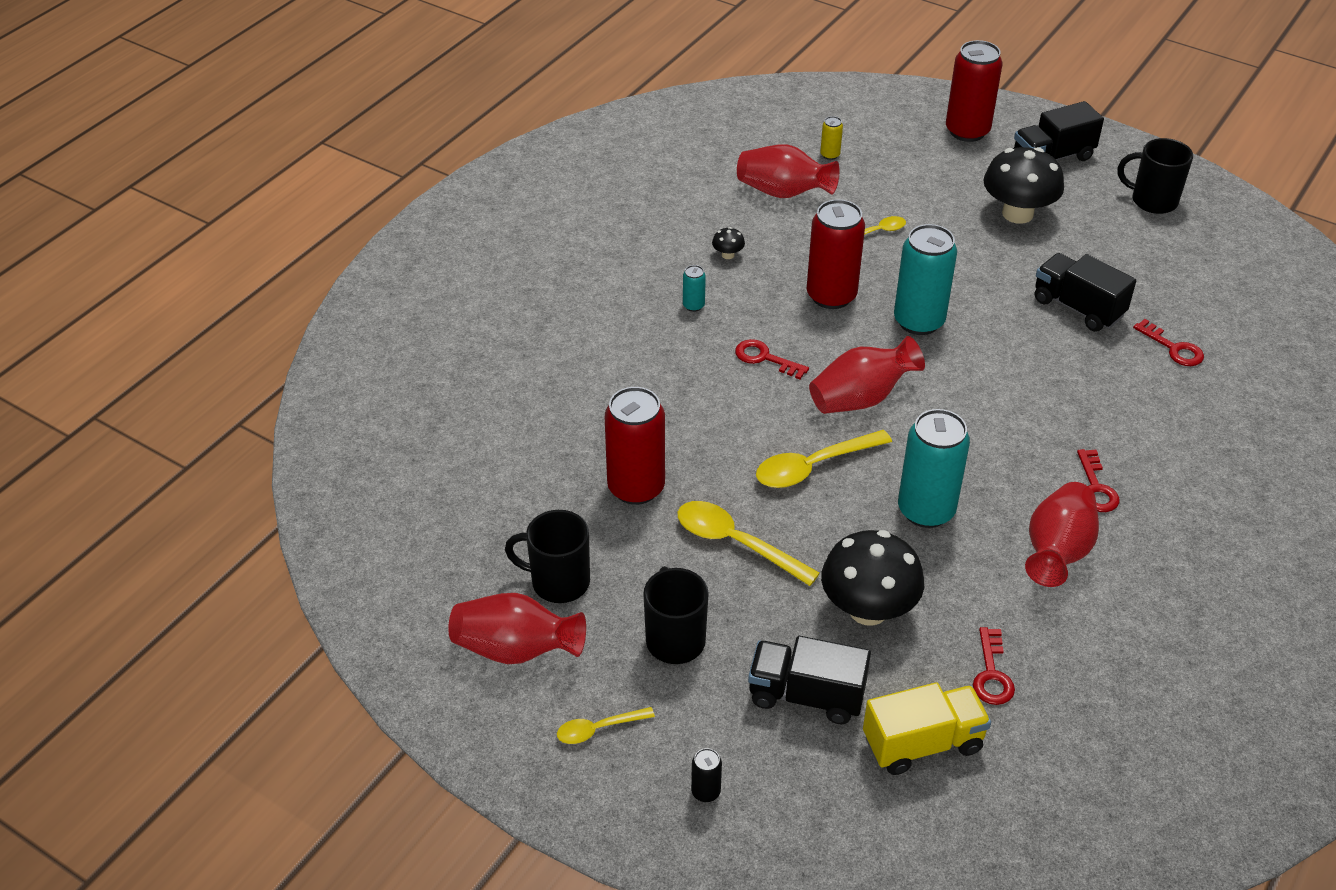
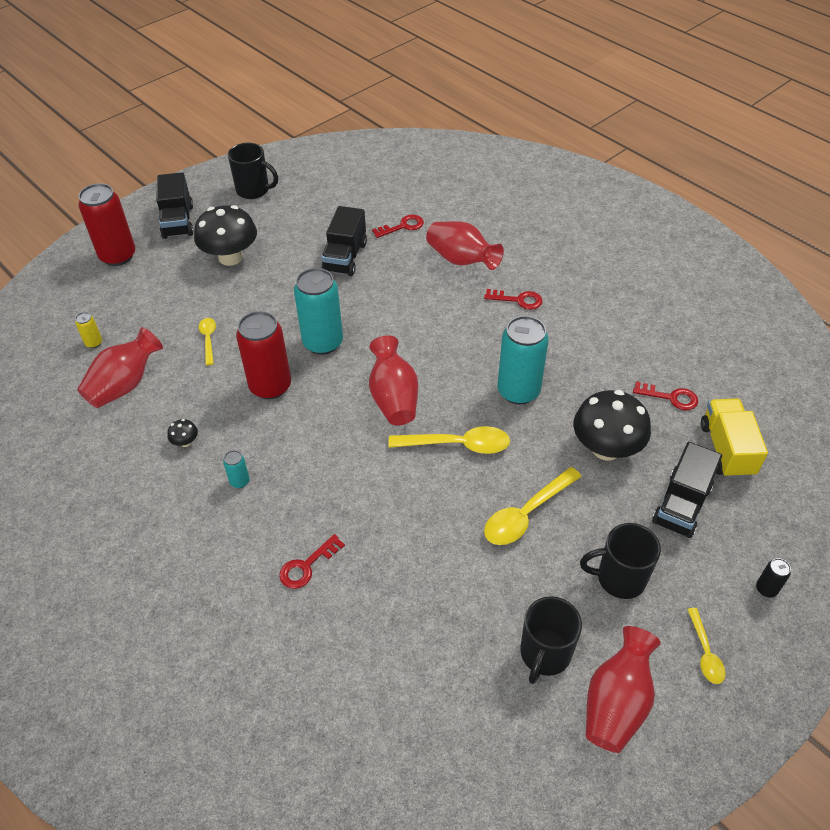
camera: 75 degrees left, 5 degrees up
(636, 487) = (448, 572): red can -> none
(765, 358) = (326, 447): red key -> red key (307, 566)
(813, 466) = (457, 445): yellow spoon -> yellow spoon turned 75 degrees counterclockwise
(1057, 552) = (570, 335): red vase -> red vase (461, 260)
(1078, 308) = (345, 257): black truck -> black truck turned 45 degrees counterclockwise
(1152, 201) = (254, 190): black mug -> black mug turned 105 degrees counterclockwise

